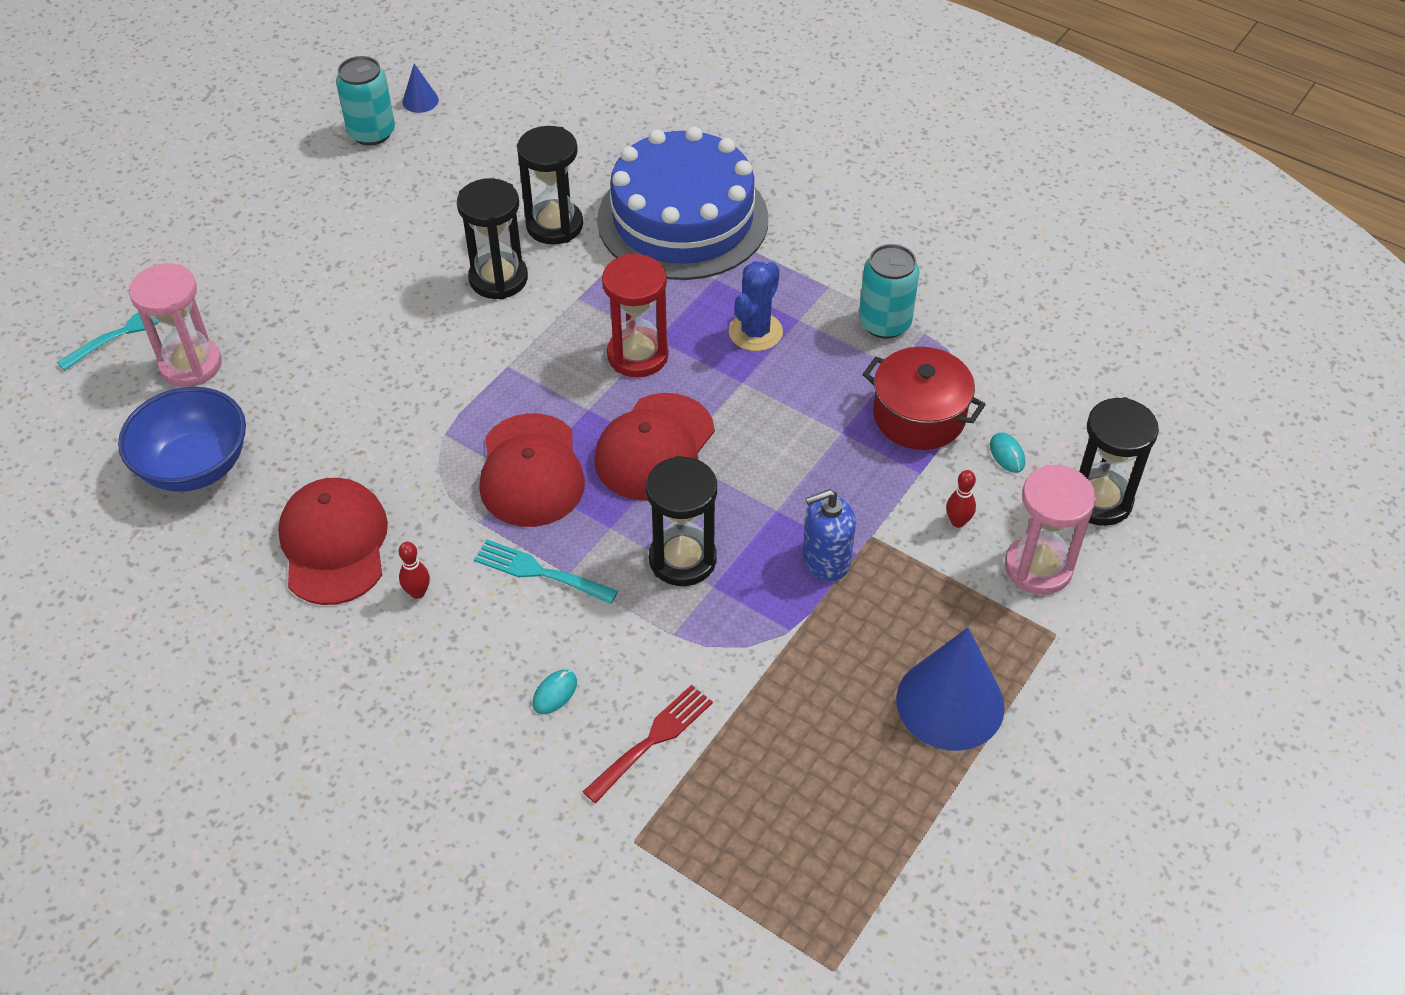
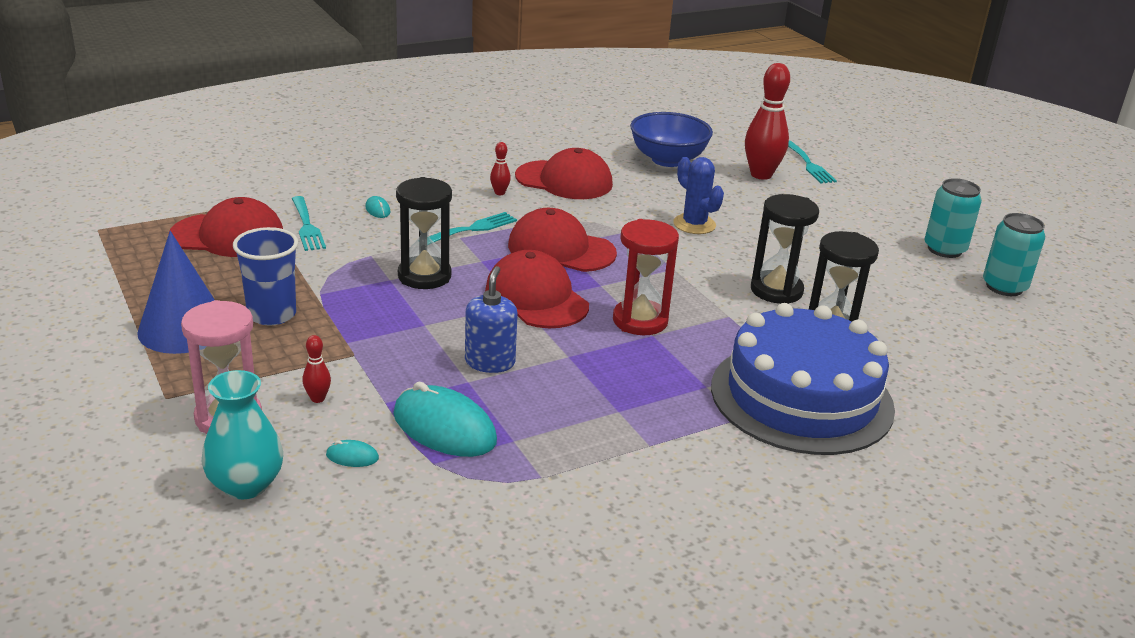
camera: 115 degrees right, 20 degrees down
(191, 365) = (761, 175): pink hourglass -> red bowling pin
(420, 101) = (1047, 319): blue cone -> none
(652, 739) = (307, 226): red fork -> turquoise fork
(738, 807) = (228, 236): none -> red cap
(755, 332) = (621, 383): blue cactus -> blue cactus (694, 224)
(826, 560) = (357, 327): blue soap dispenser -> blue soap dispenser (490, 362)
(862, 645) = (272, 314): none -> blue cup
(884, 323) = (573, 457): turquoise can -> turquoise can (944, 249)
(919, 416) = (444, 428): red pot -> turquoise mouse
(1099, 500) = (245, 485): black hourglass -> turquoise vase

